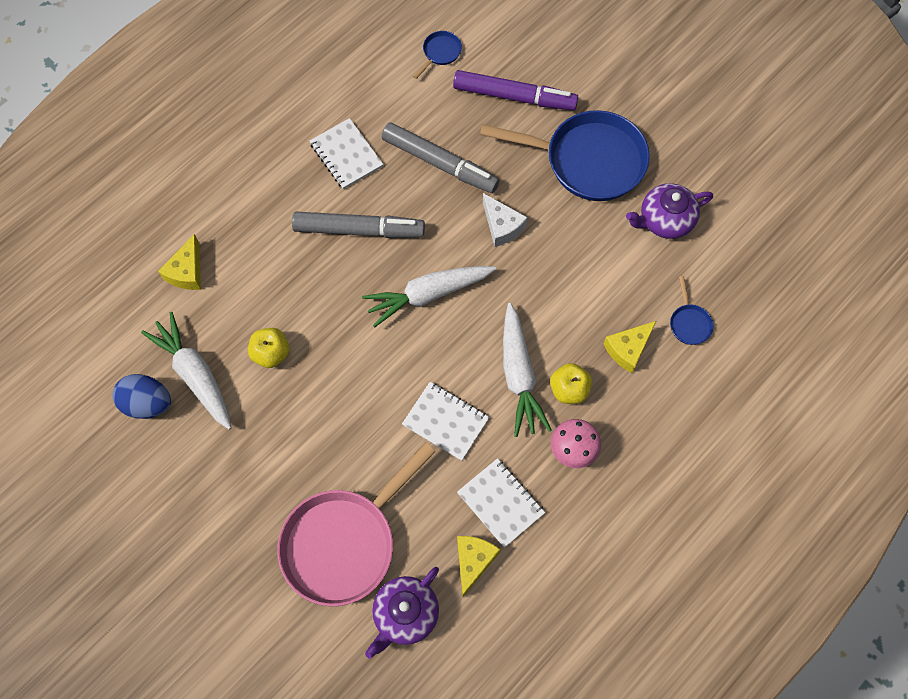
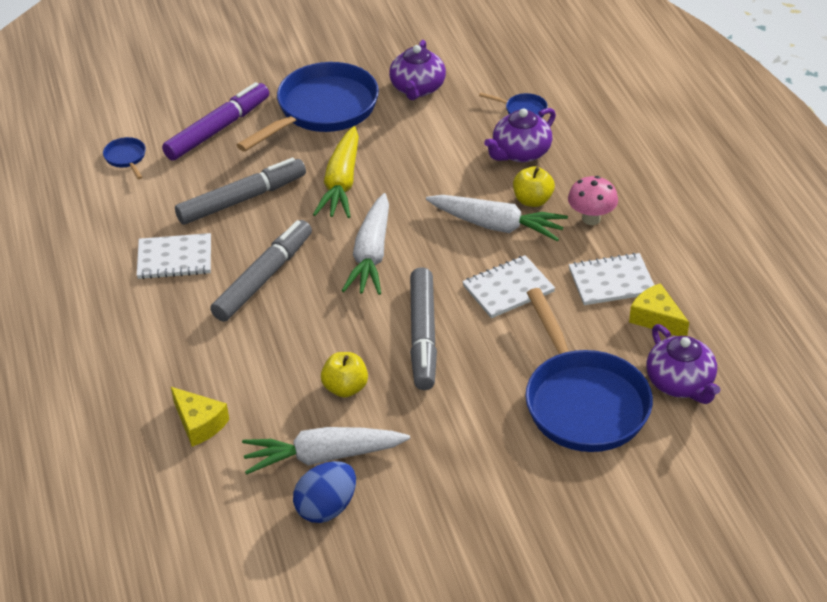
camera: 60 degrees left, 25 degrees down
(344, 542) = (583, 401): pink pan -> blue pan
(356, 382) = (423, 336): none -> grey marker
(502, 226) = (341, 183): white cheese -> yellow carrot
(628, 349) = (520, 153): yellow cheese -> purple teapot

